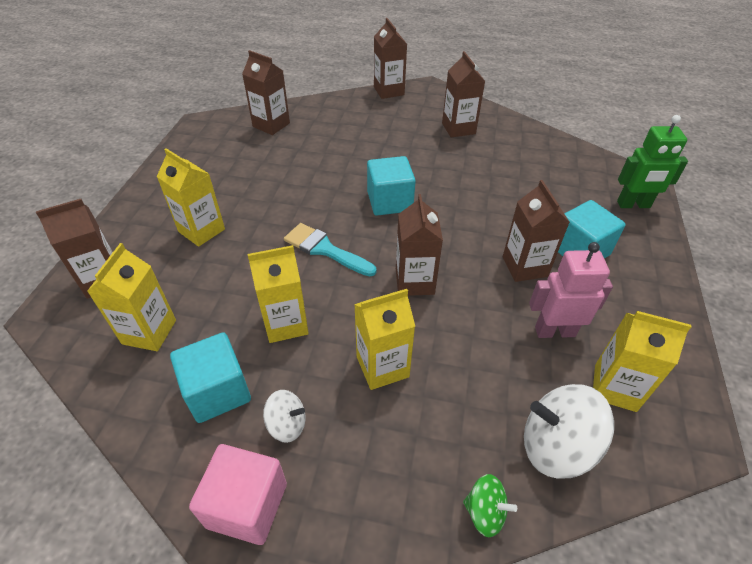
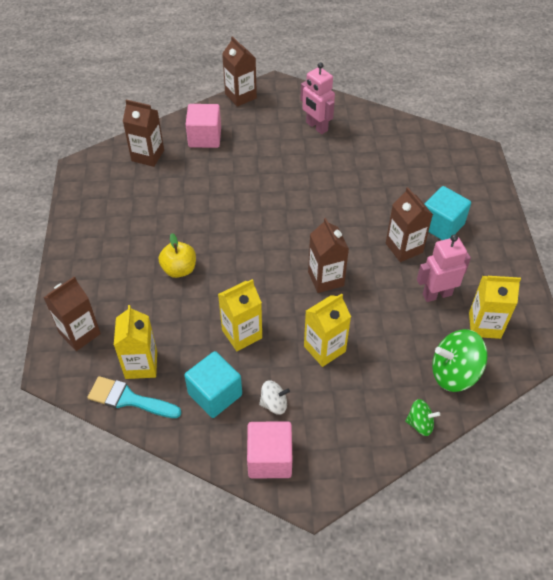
camera: 15 degrees left, 5 degrees up
(201, 230) = (138, 273): yellow carton -> none
(248, 236) = (179, 269): none -> yellow apple
(325, 249) = (246, 267): turquoise brush -> turquoise brush (128, 399)
(336, 119) = (205, 137): none -> pink cube
(389, 201) = (282, 213): turquoise cube -> none
(458, 128) = (316, 127): brown carton -> pink robot
(556, 446) = (454, 373): white spinning top -> green spinning top
(633, 205) = (474, 175): green robot -> none

